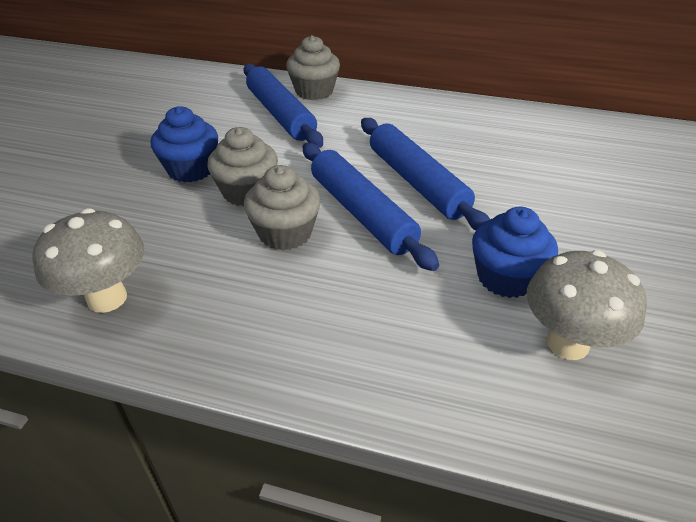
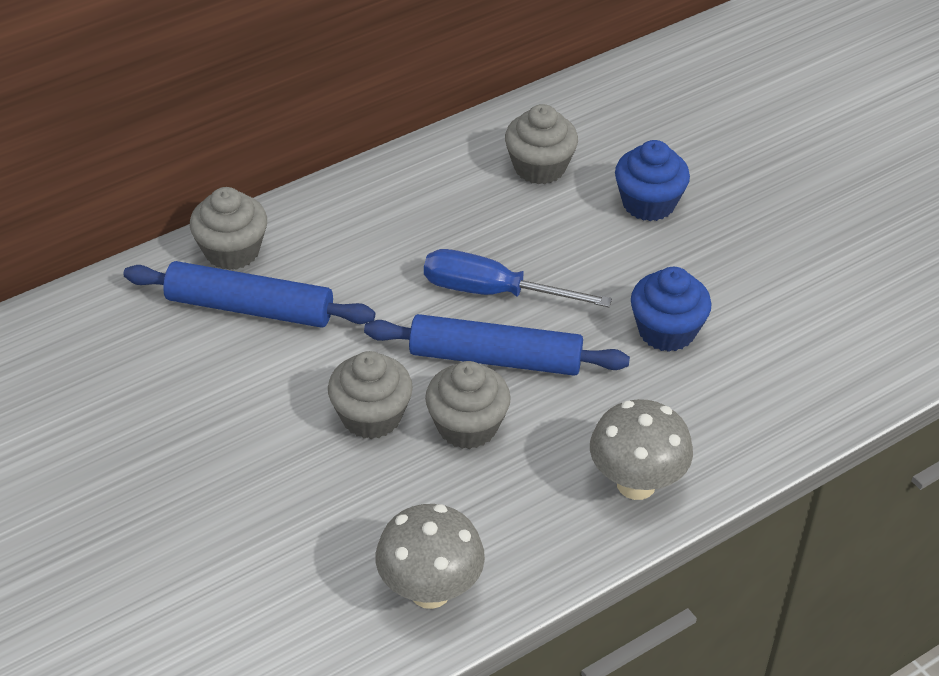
camera: 50 degrees left, 5 degrees up
(191, 169) = (279, 437): blue cupcake -> blue cupcake (648, 203)
(416, 182) = (493, 292): blue rolling pin -> blue screwdriver
(547, 145) = (539, 167): none -> grey cupcake
(567, 343) = (757, 351): grey mushroom -> grey mushroom (636, 484)

